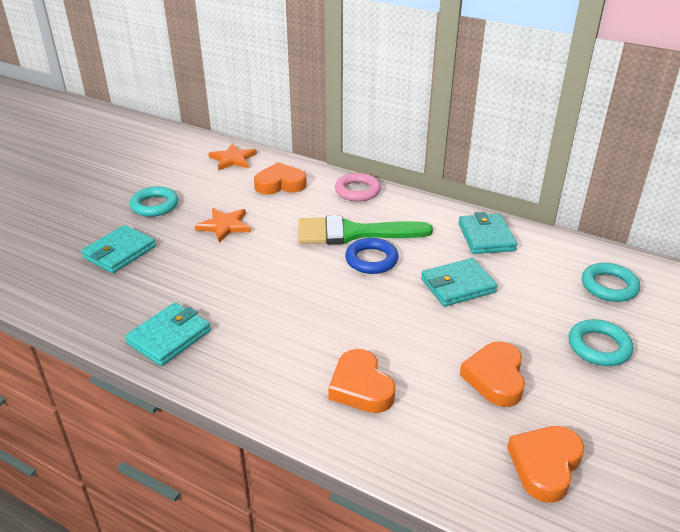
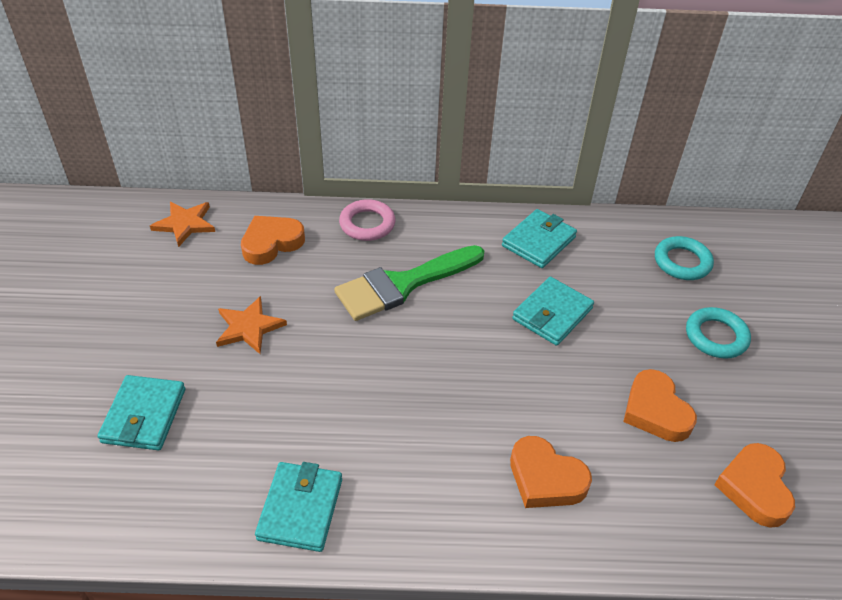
camera: 30 degrees left, 10 degrees up
(155, 205) = (135, 328): turquoise ring -> none
(371, 260) = (446, 313): blue ring -> none
(486, 237) = (538, 241): turquoise wallet -> turquoise wallet turned 75 degrees clockwise

